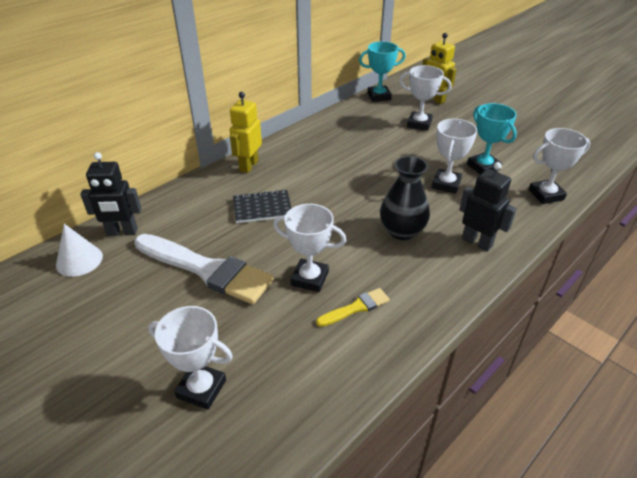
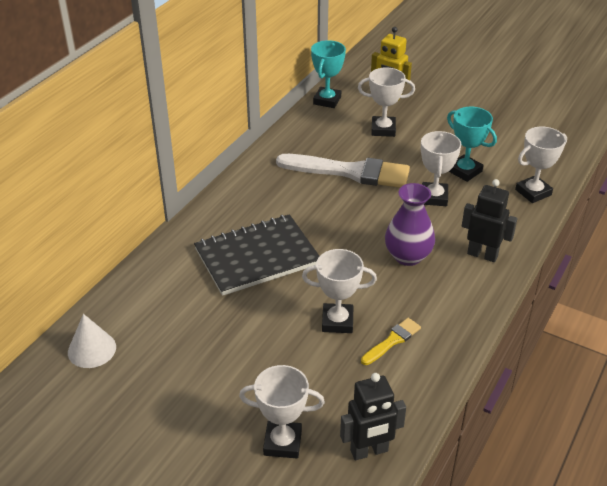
camera: 15 degrees left, 0 degrees up
(122, 232) = (120, 311): black robot -> black robot (369, 451)
(206, 269) = (231, 333): white brush -> white brush (350, 172)
(248, 166) = (219, 211): yellow robot -> none
(262, 208) = (257, 257): black notebook -> black notebook, size x1.76
(379, 96) = (327, 100): turquoise trophy -> turquoise trophy turned 45 degrees counterclockwise
(402, 231) = (408, 256): black vase -> purple vase

